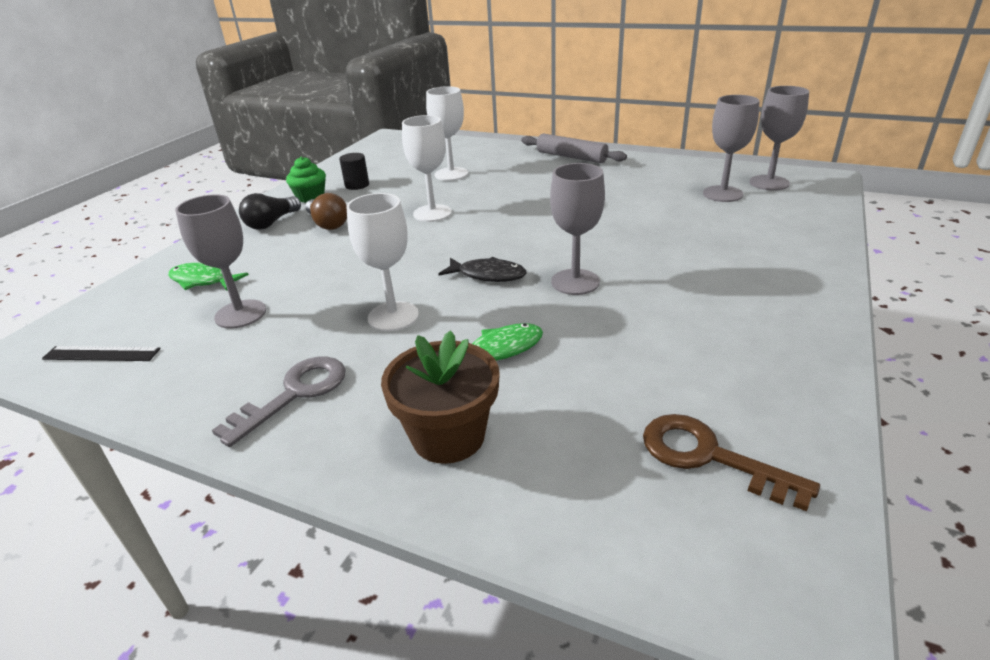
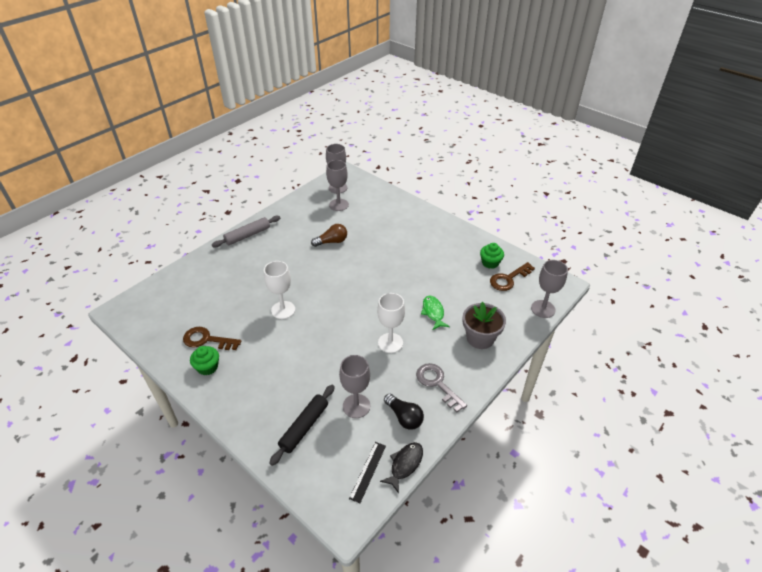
camera: 75 degrees left, 10 degrees up
(203, 281) = (304, 427): green fish -> black rolling pin
(271, 223) = (238, 391): black light bulb -> black light bulb (404, 417)
(328, 224) = (262, 360): brown light bulb -> brown light bulb (332, 242)
(357, 185) = (207, 340): black cylinder -> brown key
(448, 436) = (480, 338): brown flower pot -> grey flower pot
(451, 174) = (228, 291): white goblet -> none
(488, 275) = (370, 302): black fish -> black fish (405, 464)
(575, 282) = (392, 276): grey goblet -> grey goblet (543, 309)
(745, 409) = (490, 263): none -> green cupcake

